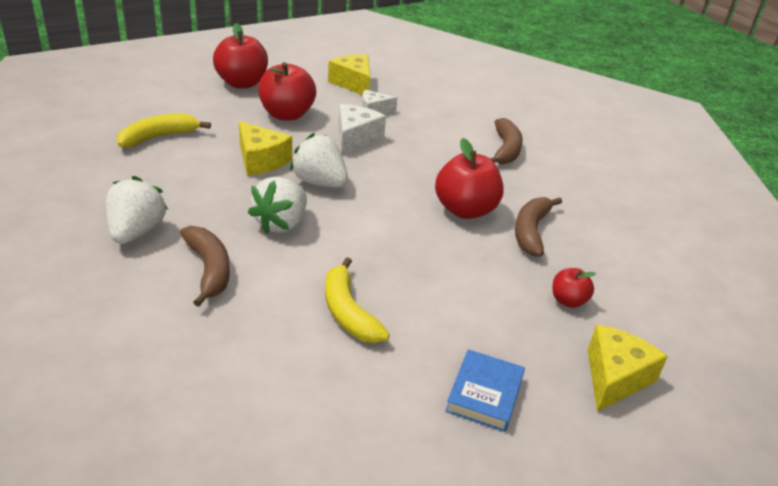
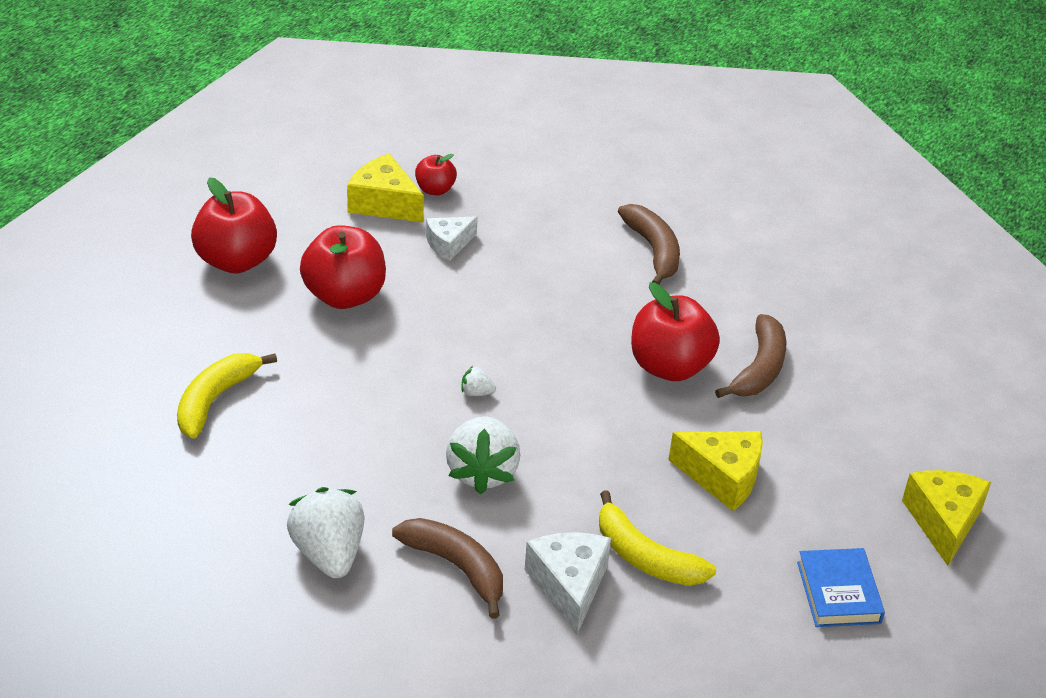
camera: 25 degrees left, 5 degrees up
(261, 160) = (378, 386): yellow cheese -> yellow cheese (722, 477)
(320, 182) = (476, 392): white strawberry -> white strawberry, size x0.43
(355, 138) = (463, 302): white cheese -> white cheese (569, 586)
(531, 231) = (759, 368): brown banana -> brown banana turned 150 degrees counterclockwise
(568, 301) = (850, 448): red apple -> red apple (435, 189)

